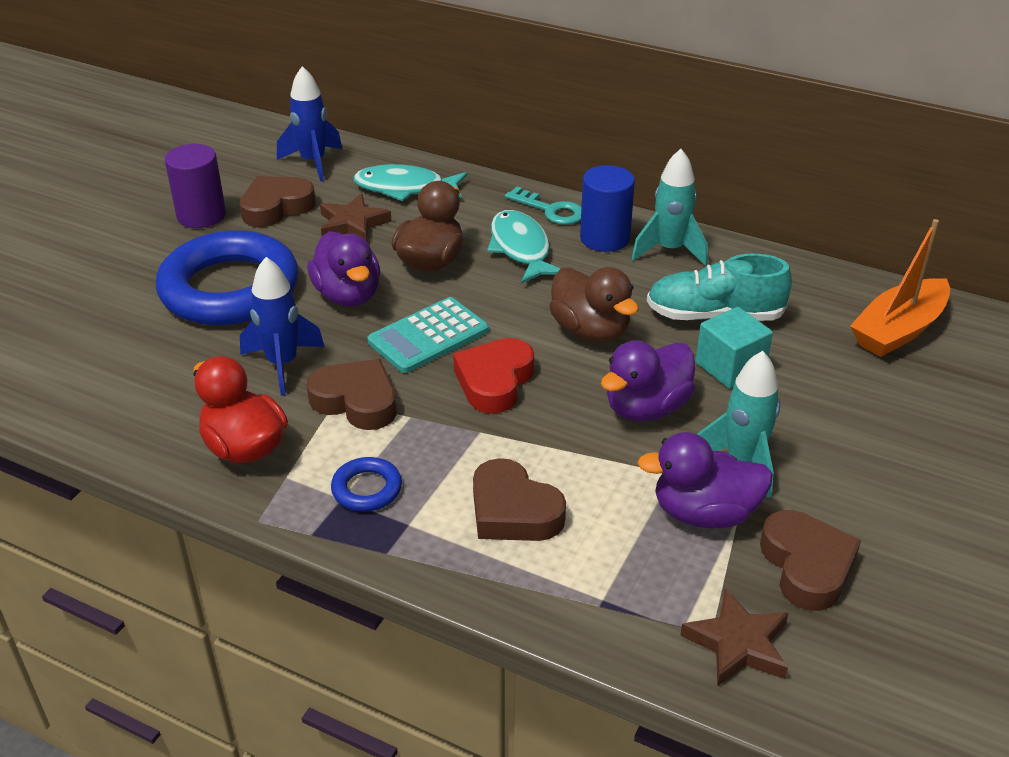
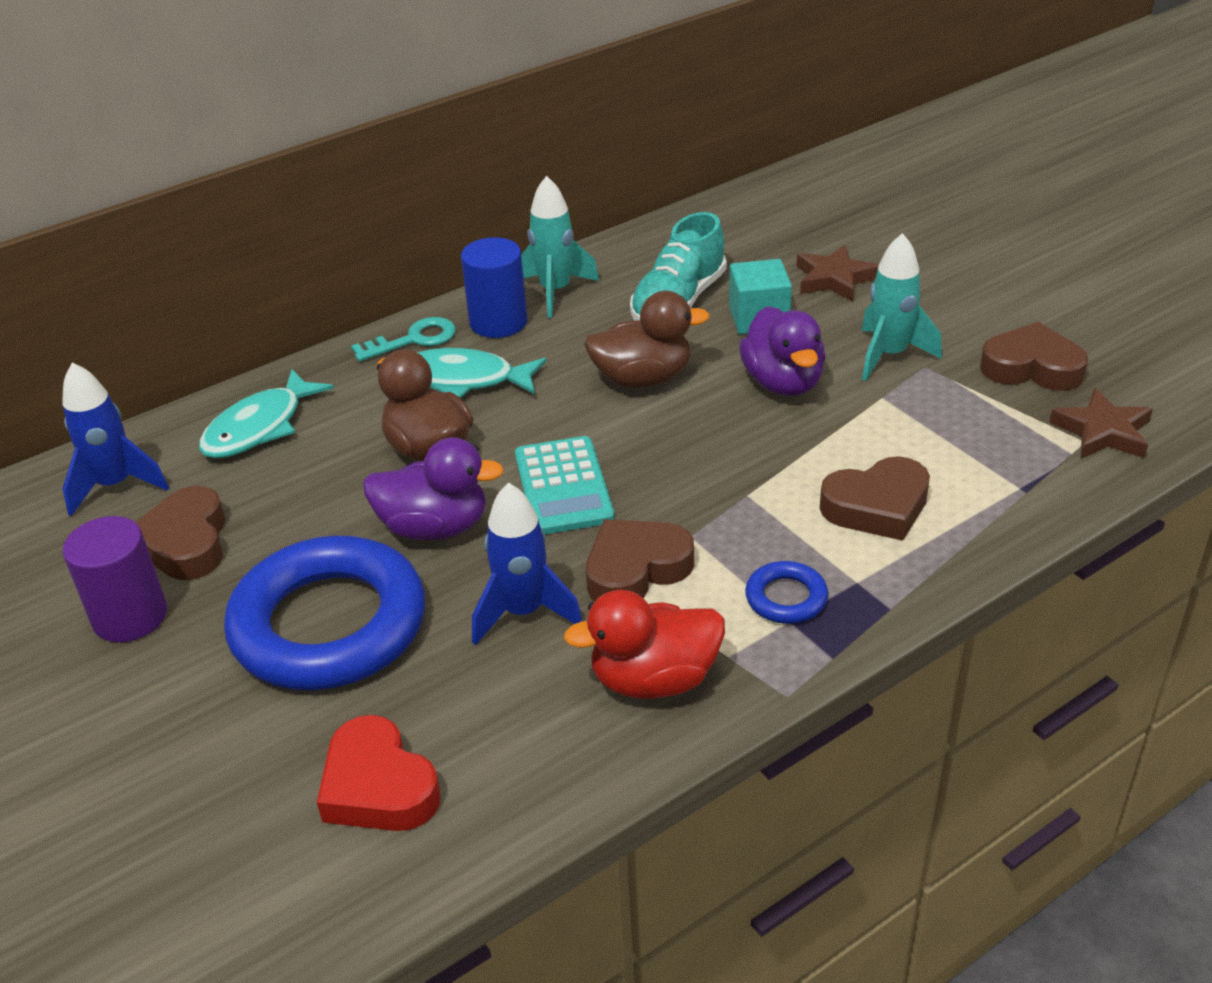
camera: 60 degrees left, 0 degrees up
(352, 224) = (292, 487): brown star -> brown star (834, 279)
(494, 381) = (675, 462): red heart -> red heart (378, 786)
(704, 513) = (942, 397): purple duck -> none
(898, 330) = (775, 220): orange boat -> none

